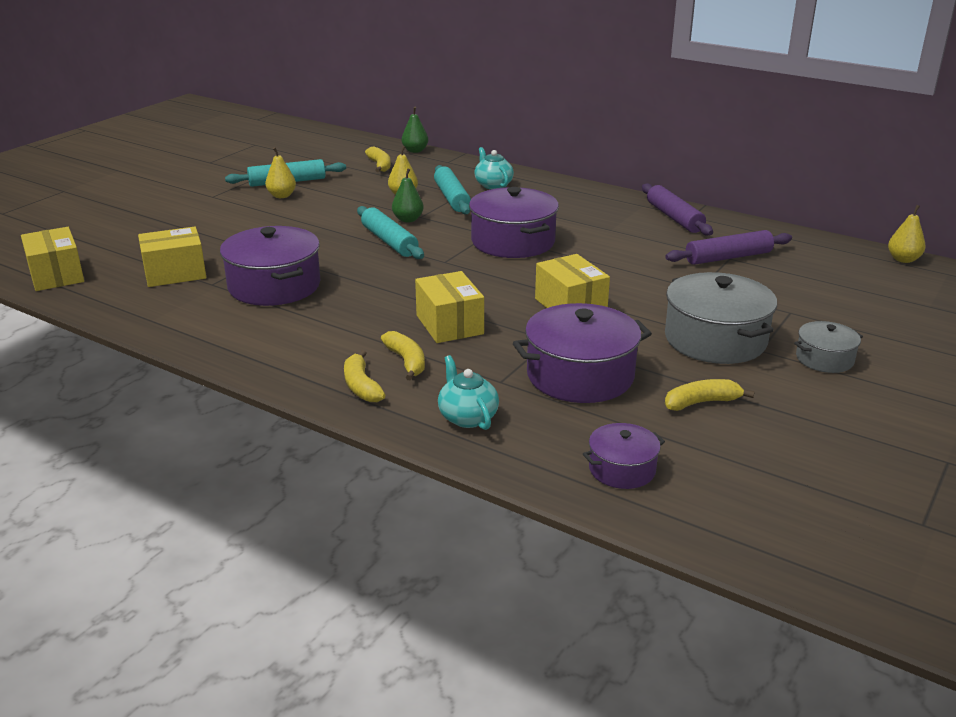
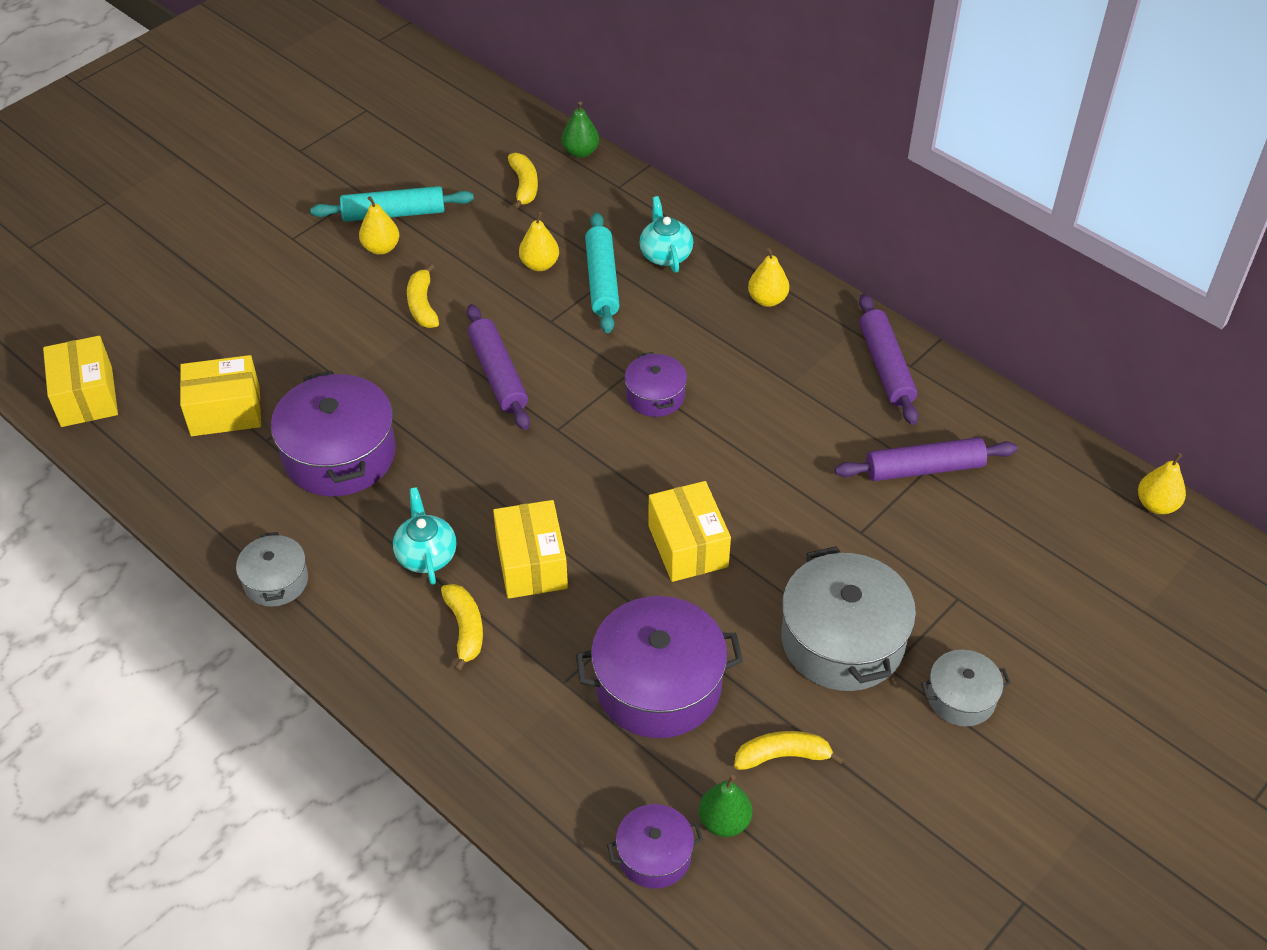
camera: 10 degrees right, 20 degrees up
(236, 351) = (276, 581): none -> grey pot
(361, 386) = (405, 667): yellow banana -> yellow banana (422, 305)
(389, 241) = (498, 374): turquoise rolling pin -> purple rolling pin
(408, 220) = (532, 326): green pear -> green pear (724, 821)
(467, 417) = (510, 740): turquoise teapot -> turquoise teapot (426, 555)
(513, 242) = (655, 396): purple pot -> purple pot, size x0.54
(575, 197) = (767, 299): none -> yellow pear

